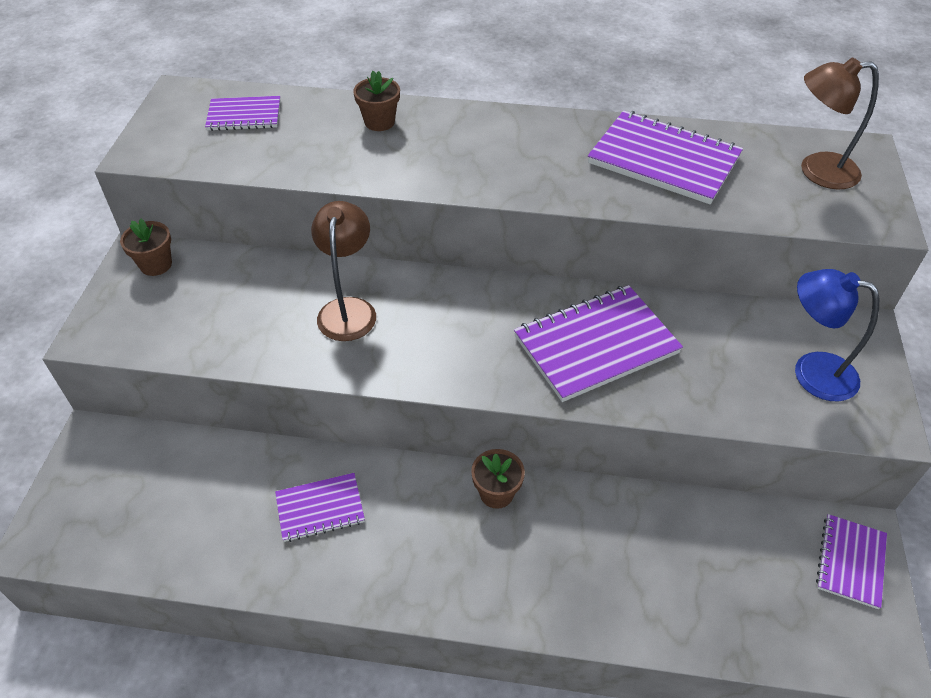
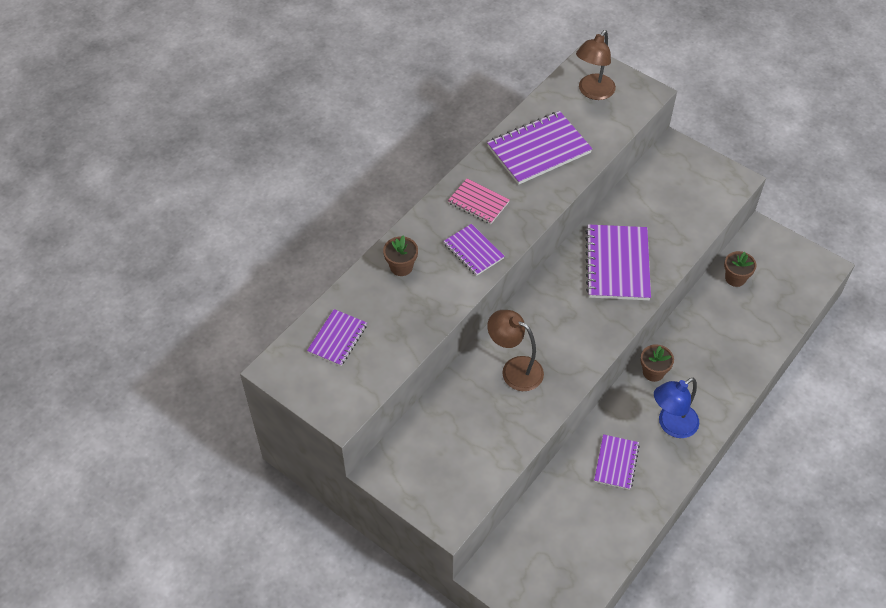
camera: 60 degrees left, 5 degrees up
(156, 265) = (400, 463): brown flower pot -> brown flower pot (735, 278)
(527, 143) = (478, 203): none -> pink notebook
(811, 371) = (689, 185): blue lamp -> blue lamp (671, 425)
(850, 562) = (773, 246): purple notebook -> purple notebook (473, 251)

